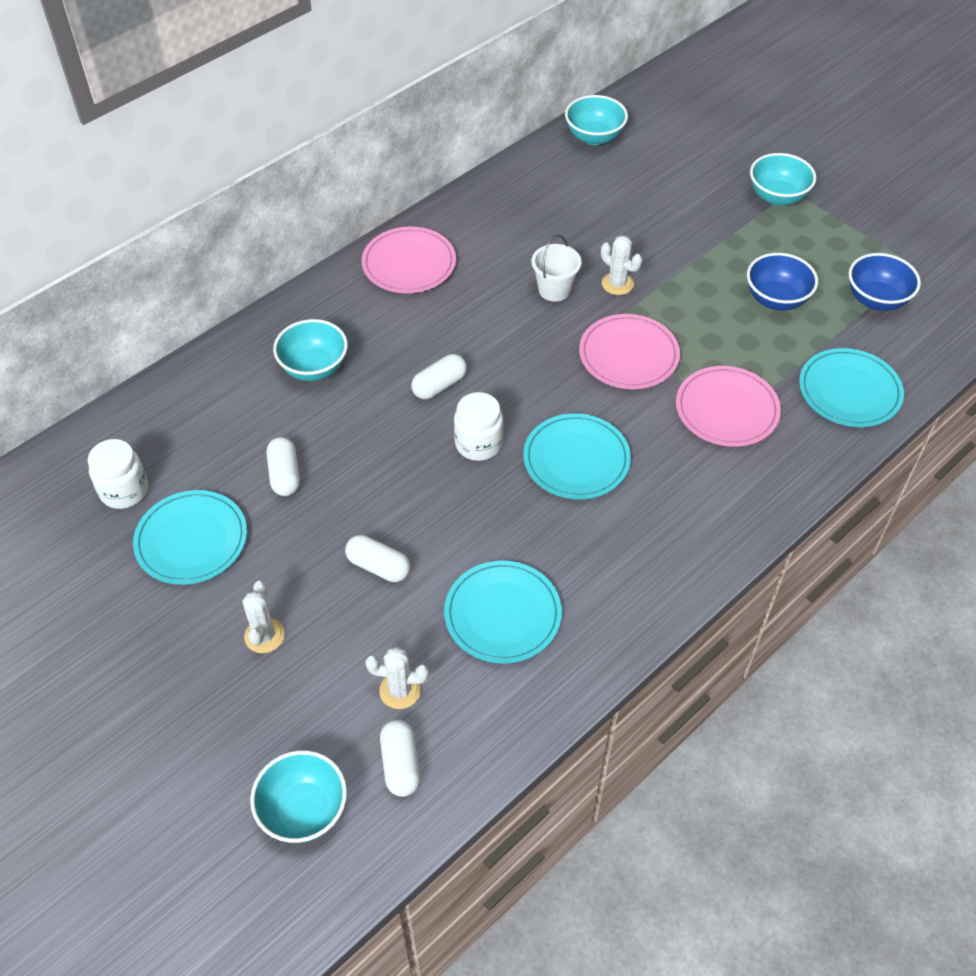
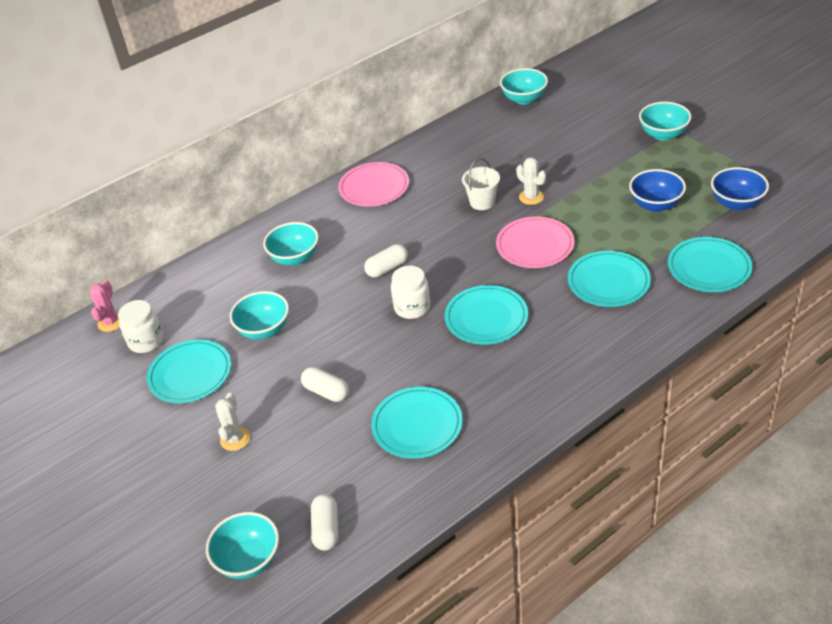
camera: 10 degrees right, 10 degrees down
(71, 462) = (111, 322): none -> pink cactus
(284, 475) = (264, 330): white capsule -> turquoise bowl
(400, 690) = (332, 477): white cactus -> none
(727, 409) = (608, 281): pink plate -> turquoise plate

